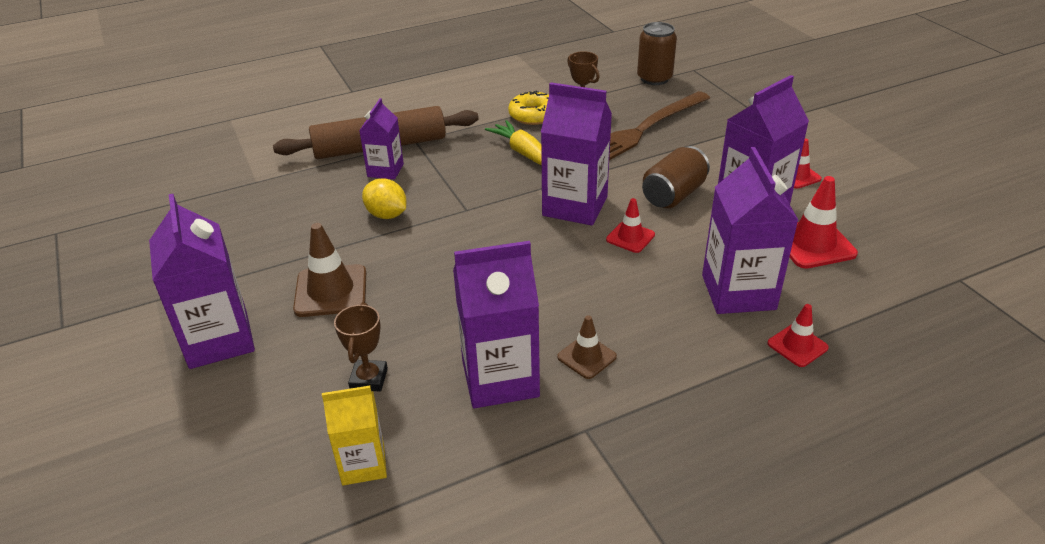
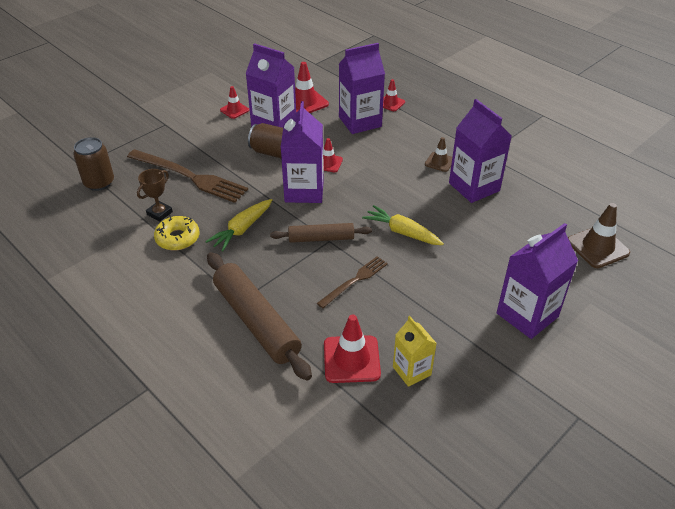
camera: 110 degrees left, 5 degrees up
(284, 192) = (351, 359): none -> red traffic cone
(331, 291) = (451, 278): brown traffic cone -> brown traffic cone (597, 247)
(363, 464) = (559, 217): yellow carton -> yellow carton (411, 371)
(369, 379) = (508, 234): brown trophy -> none
(385, 170) = (294, 303): purple carton -> none
(387, 215) = (354, 281): yellow lemon -> brown fork
(443, 271) = (402, 232): none -> yellow carrot
(474, 204) = (321, 238): none -> brown rolling pin

